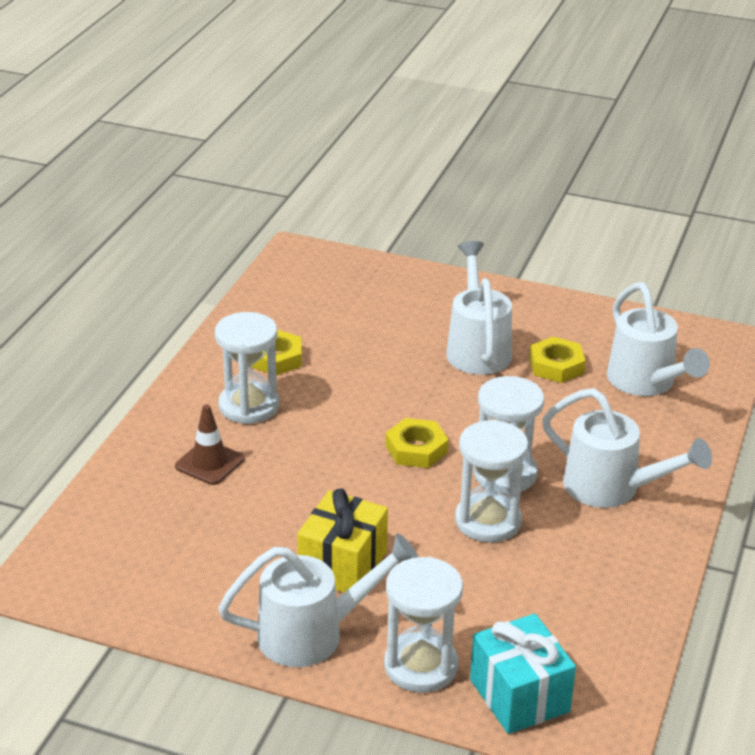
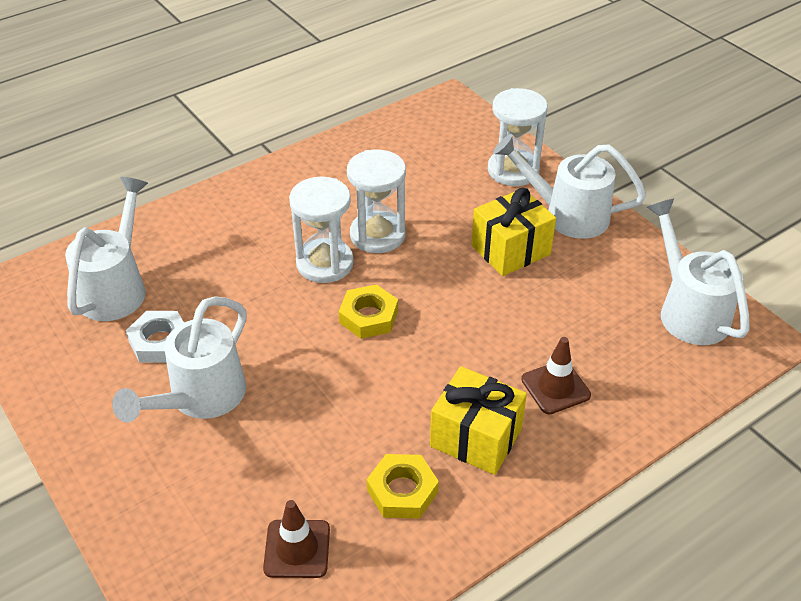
camera: 145 degrees left, 10 degrees up
(249, 406) = (476, 437): white hourglass -> yellow gift
(317, 309) = (297, 549): none -> brown traffic cone
(519, 695) = (470, 134): turquoise gift -> none
(556, 365) = (160, 341): yellow nut -> white nut
(611, 488) = (265, 218): white watering can -> white watering can (688, 311)

